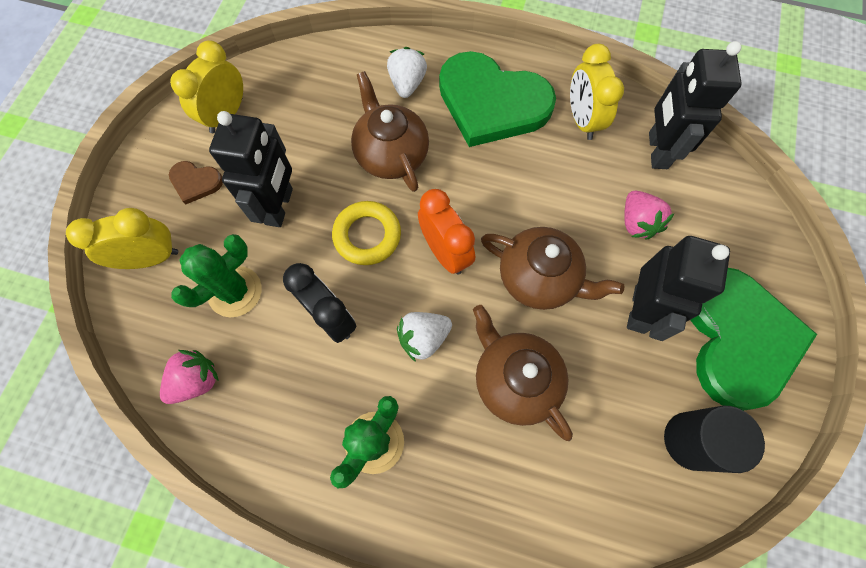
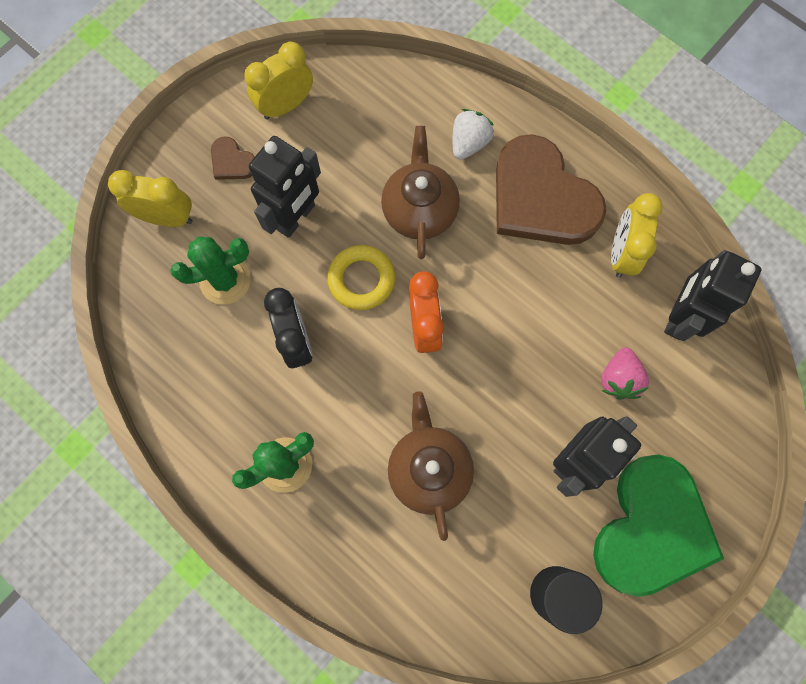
camera: 25 degrees right, 5 degrees up
(196, 380) = (163, 344): pink strawberry -> none
(423, 338) = (367, 396): white strawberry -> none
(492, 103) = (541, 198): green heart -> brown heart
(539, 278) = (498, 389): brown teapot -> none

